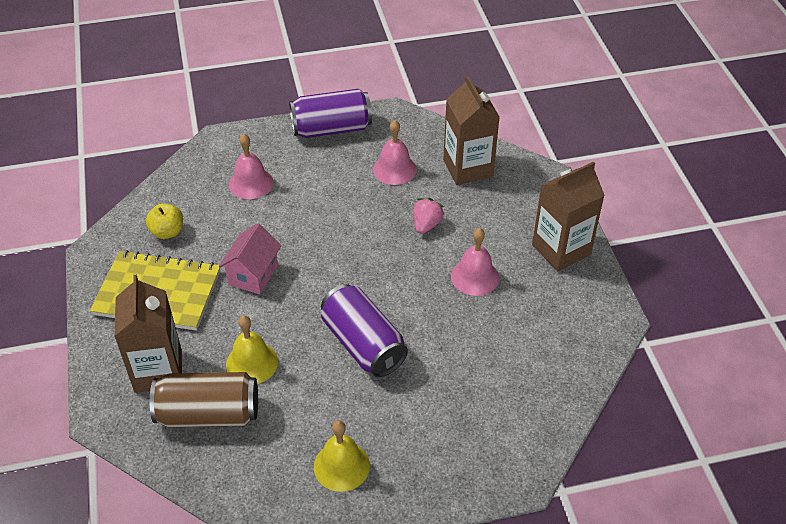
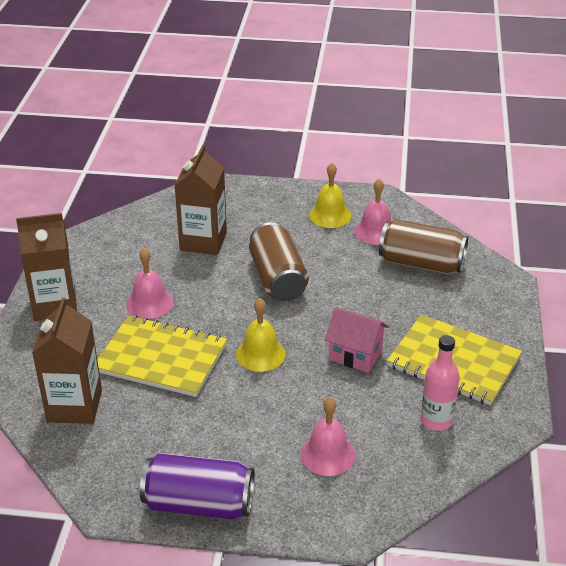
camera: 160 degrees left, 10 degrees down
(158, 370) = (459, 300): brown carton -> brown carton (203, 241)
(167, 232) = (436, 420): yellow apple -> pink bottle
(252, 363) = (377, 287): yellow bell -> yellow bell (260, 354)
(253, 275) = (355, 355): pink house -> pink house turned 75 degrees clockwise
(363, 344) = (278, 278): purple can -> brown can
(394, 169) = (155, 427): pink bell -> pink bell (375, 232)
(426, 225) = (161, 358): pink strawberry -> yellow notebook

